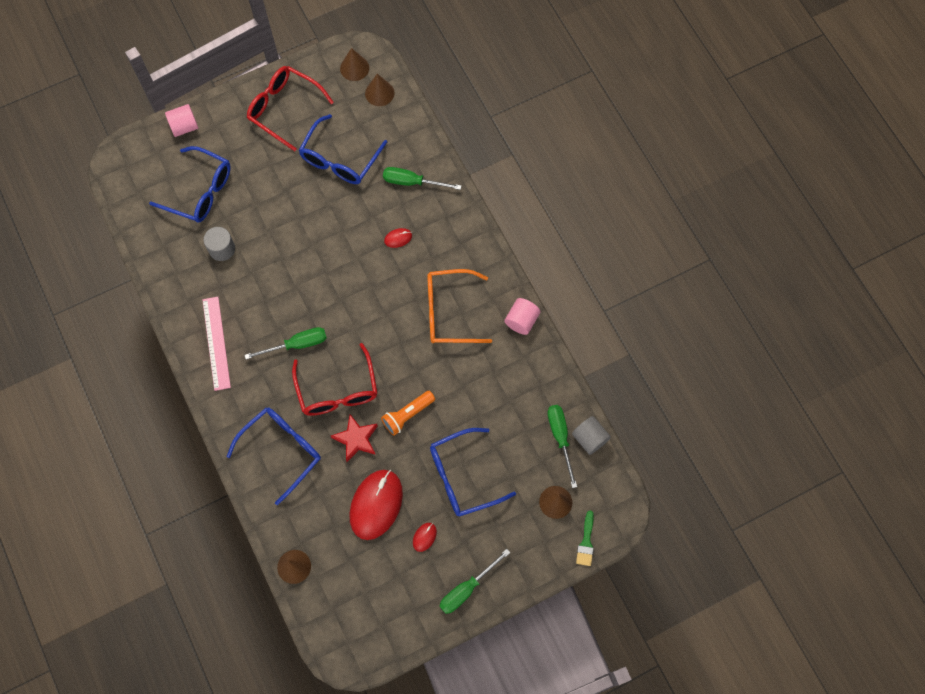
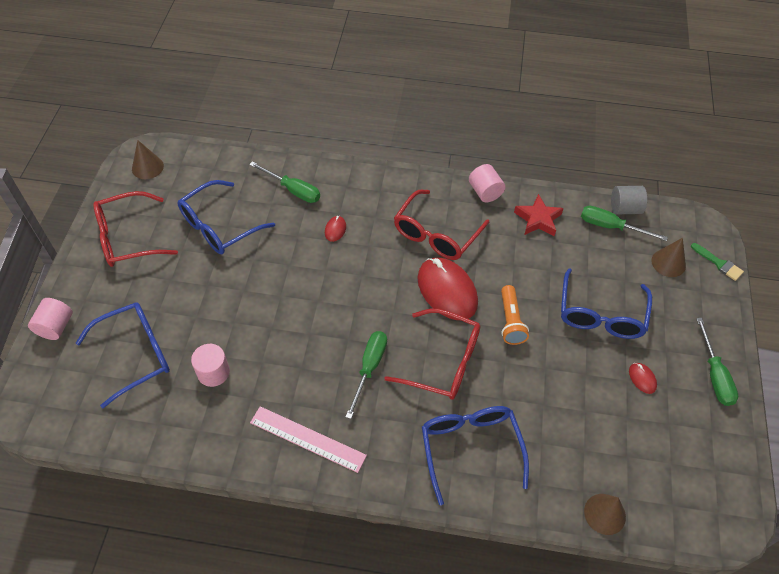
camera: 55 degrees left, 15 degrees down
(222, 249) = (213, 372): grey cylinder -> pink cylinder
(340, 159) = (219, 226): blue glasses -> blue glasses turned 75 degrees clockwise
(356, 439) = (505, 376): red star -> red star (538, 219)
(376, 504) = (584, 399): red mouse -> red mouse (447, 291)
(379, 93) = (189, 164): brown cone -> none
(412, 182) = (293, 190): green screwdriver -> green screwdriver turned 105 degrees counterclockwise
(450, 312) = (436, 234): orange glasses -> red glasses

